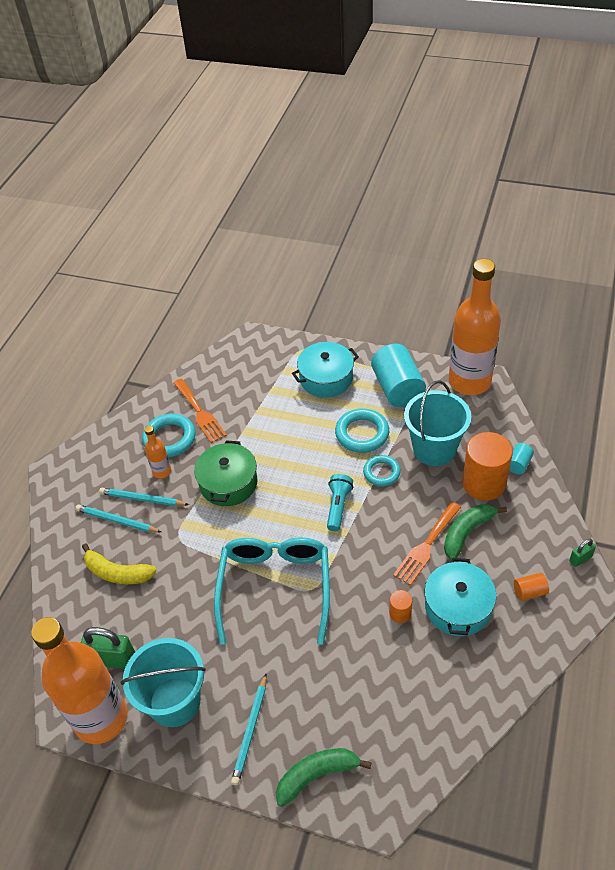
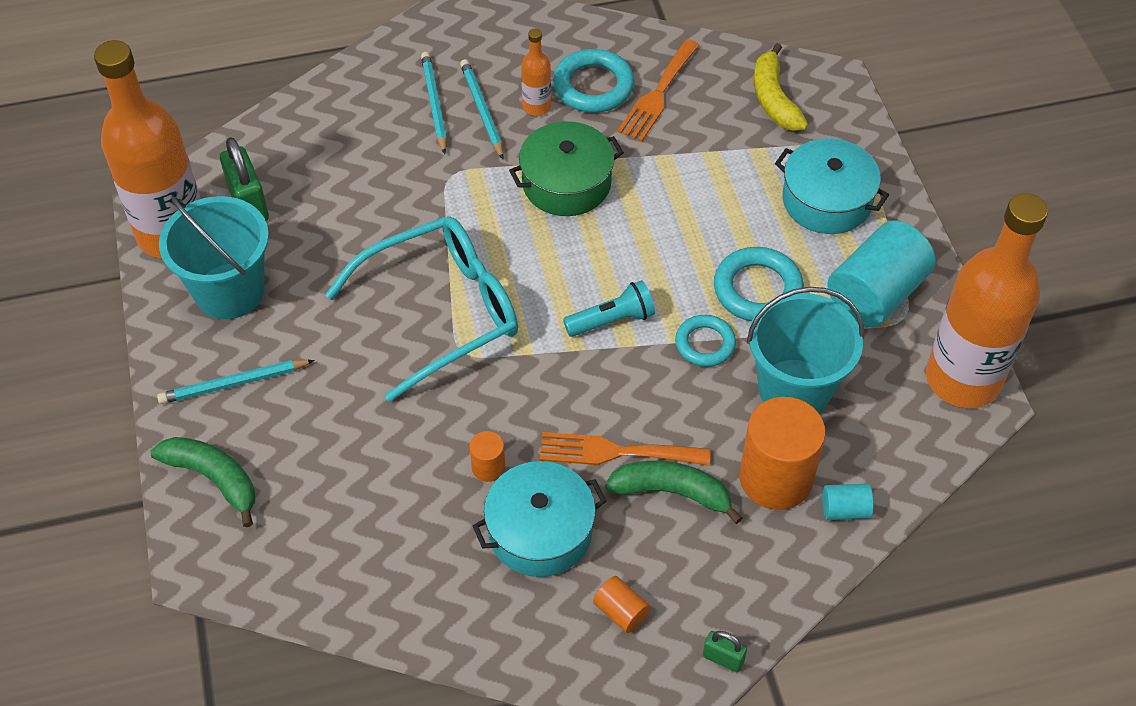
camera: 55 degrees right, 5 degrees up
(117, 573) = (363, 145): yellow banana -> yellow banana (774, 99)

